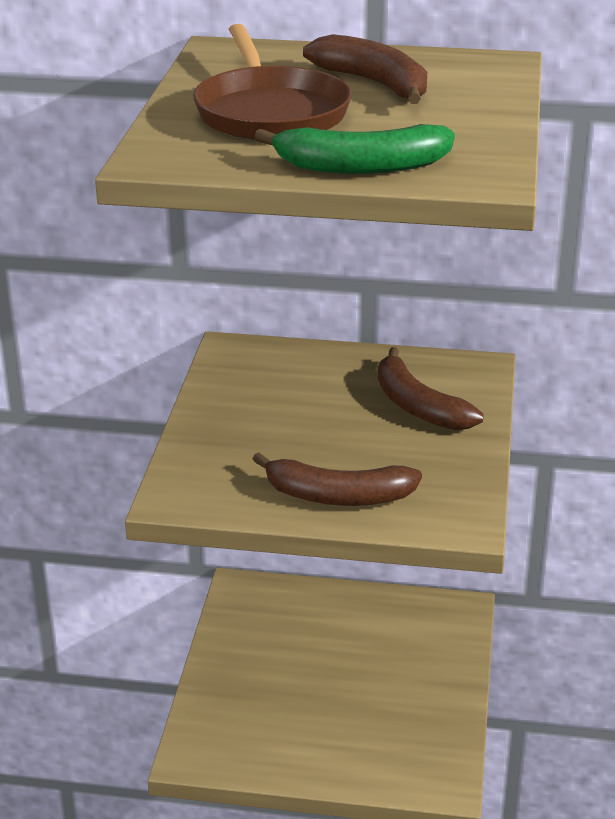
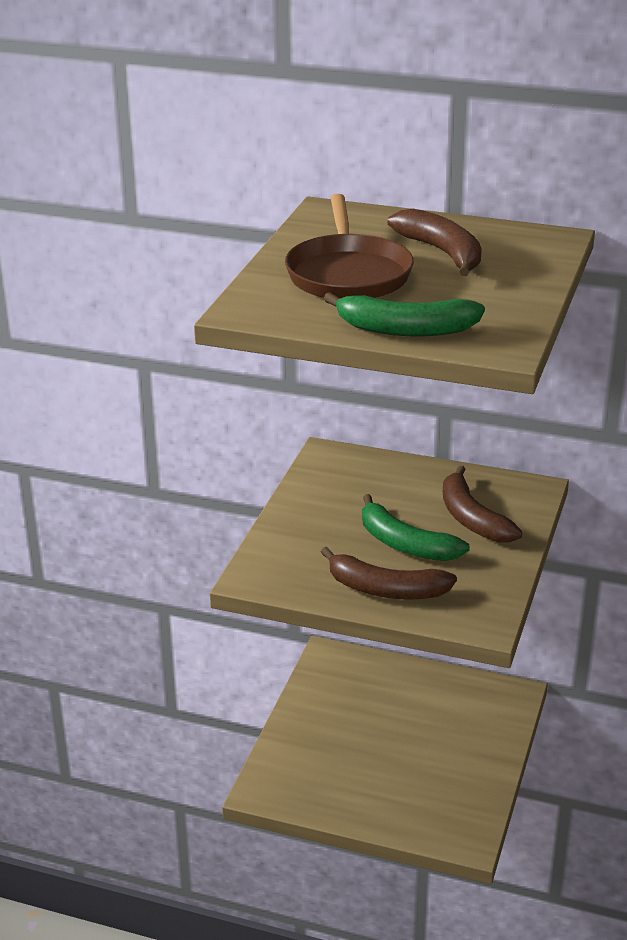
camera: 10 degrees right, 0 degrees up
(347, 442) = (405, 544): none -> green banana

